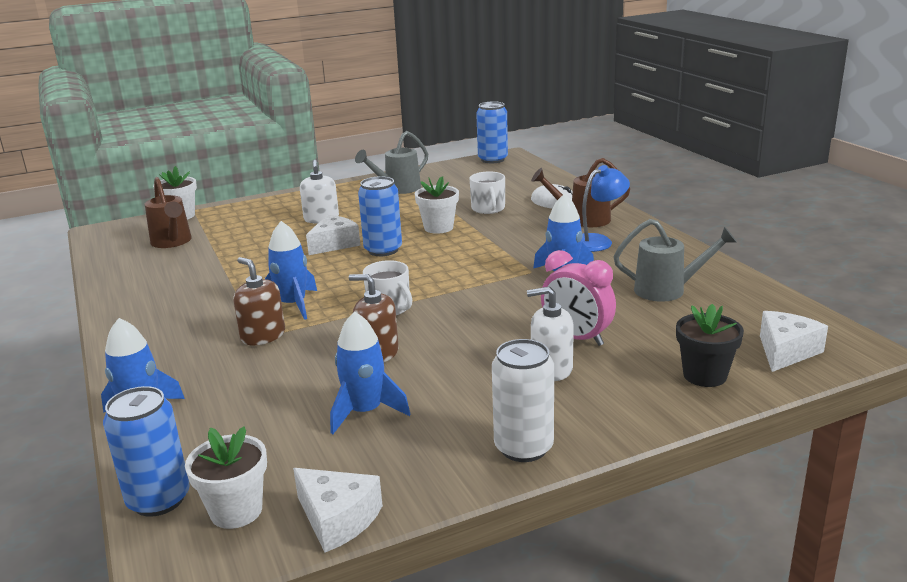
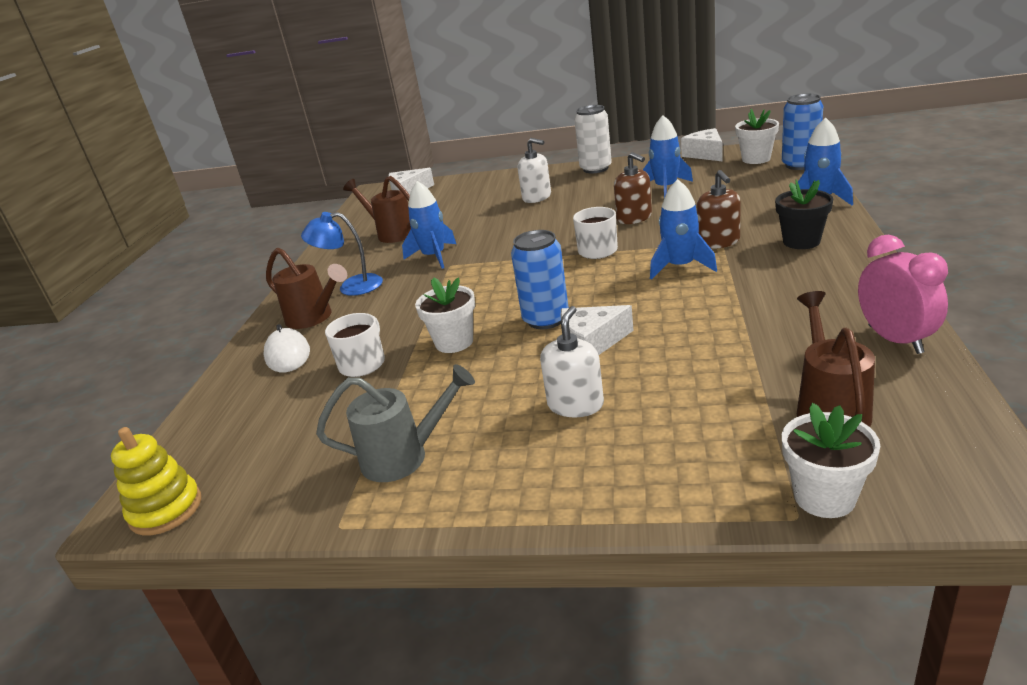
camera: 145 degrees left, 5 degrees up
(493, 159) = (166, 510): blue can -> yellow stacking toy
(577, 338) = (497, 211): pink clock -> pink clock (895, 339)
(667, 290) = (392, 233): grey watering can -> brown watering can
(704, 375) = (466, 186): black flower pot -> black flower pot (801, 241)

